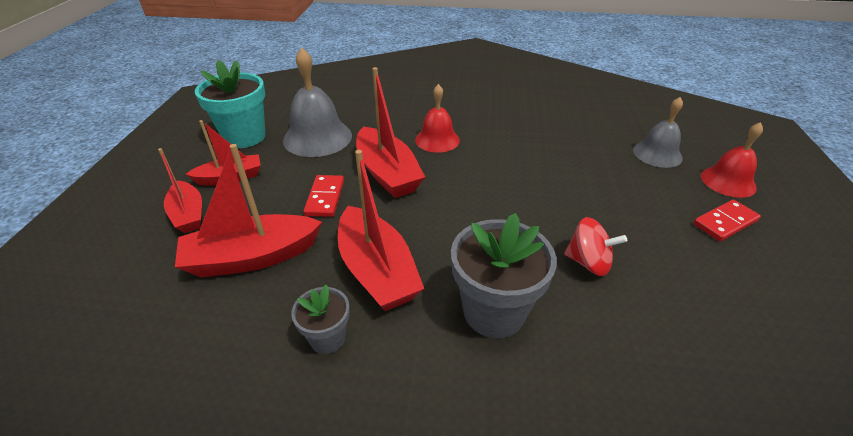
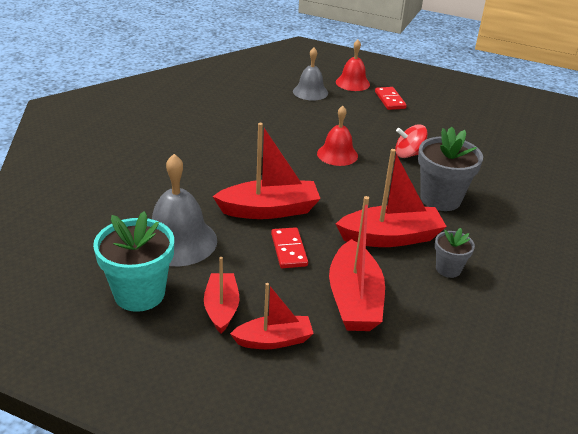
camera: 75 degrees left, 5 degrees down
(325, 198) = (288, 250): red domino -> red domino turned 60 degrees clockwise
(437, 140) = (231, 173): red bell -> red bell (337, 154)
(588, 262) = (408, 154): red spinning top -> red spinning top turned 135 degrees counterclockwise

